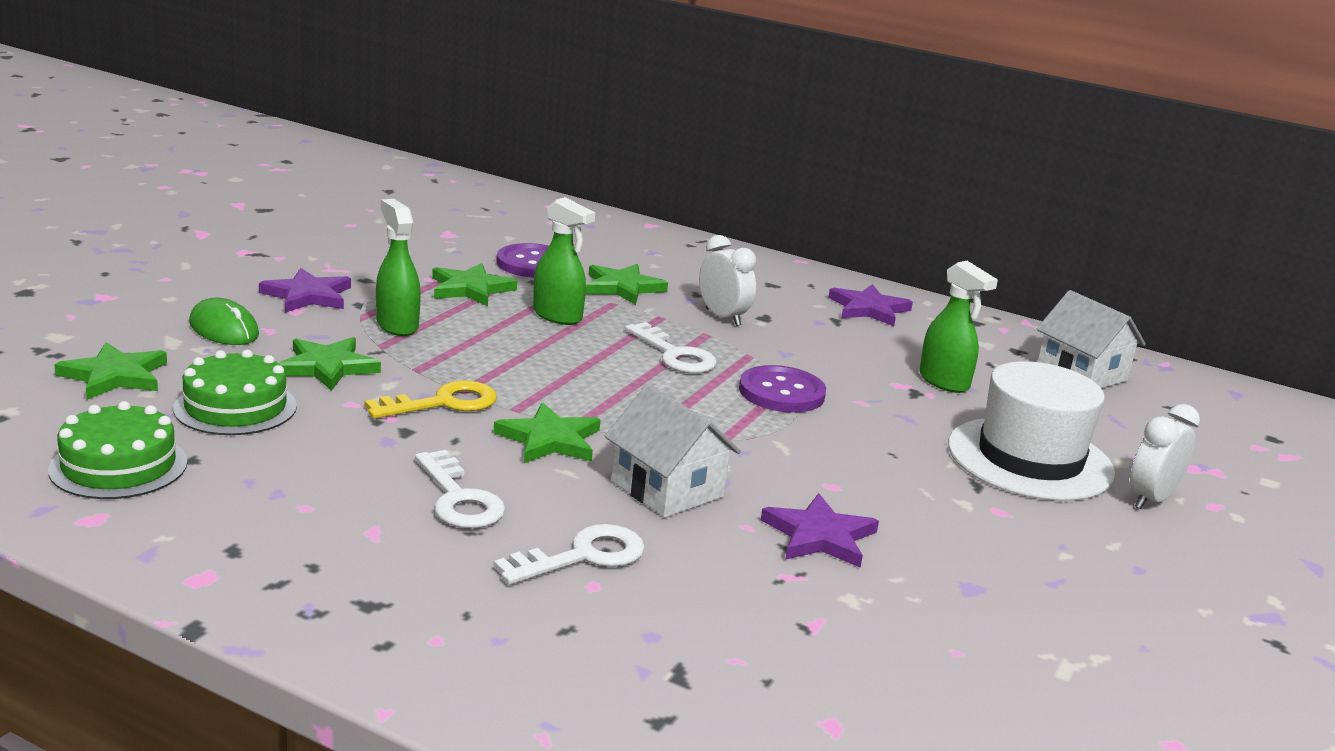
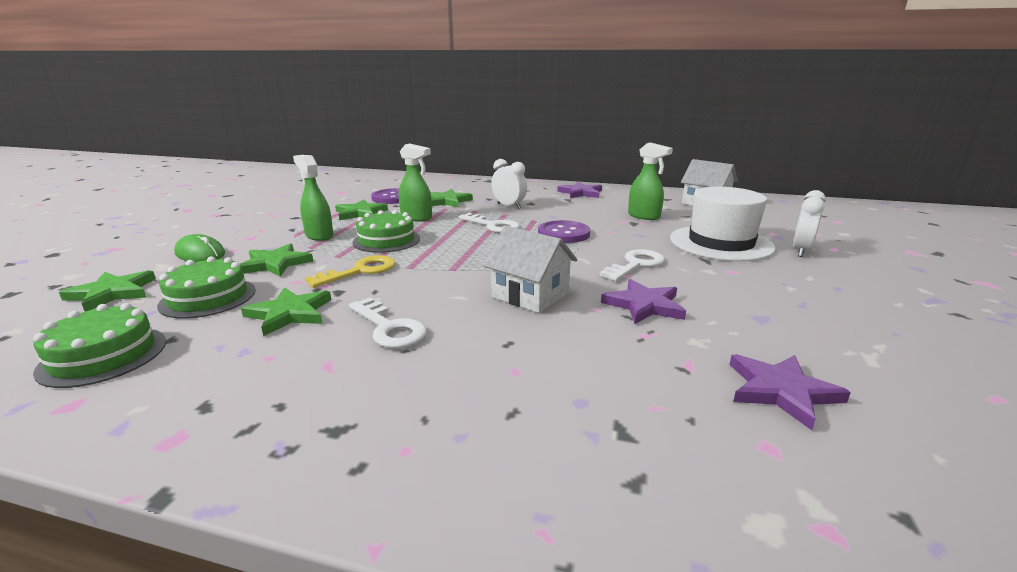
camera: 10 degrees left, 0 degrees up
(308, 295) = (258, 229): purple star -> purple star (781, 391)
(496, 354) = (386, 240): none -> green cake
(550, 440) = (439, 280): green star -> green star (290, 313)
(583, 556) = (497, 350): white key -> white key (636, 265)

